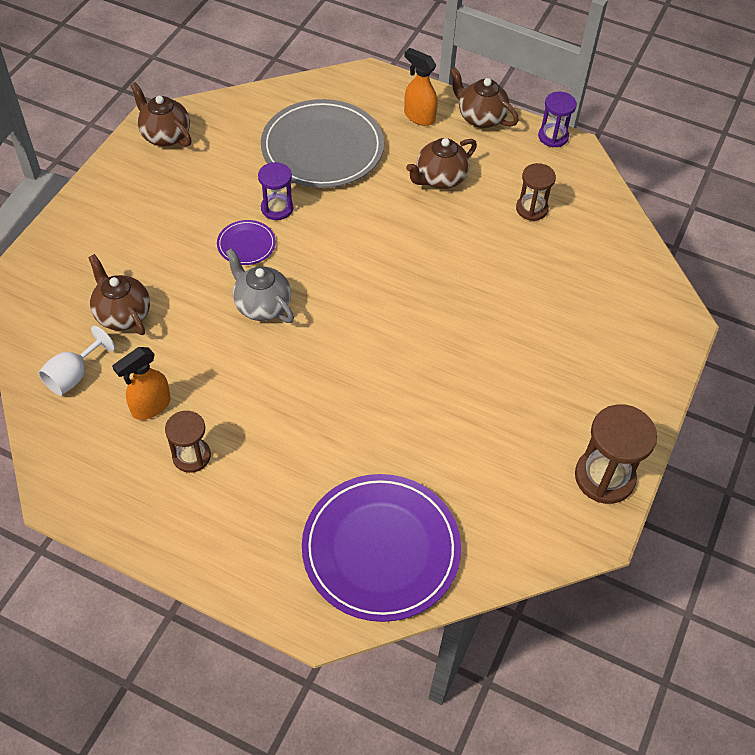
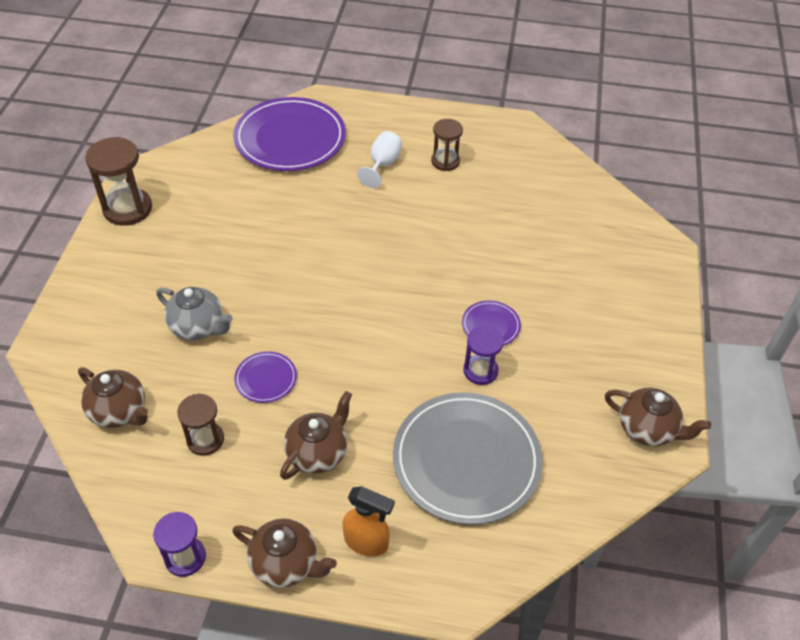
camera: 165 degrees right, 5 degrees down
(74, 375) = (564, 191): white goblet -> white goblet (382, 165)
(122, 314) = (559, 241): brown teapot -> brown teapot (119, 412)
(150, 406) = (493, 184): orange spray bottle -> none
(262, 305) = (447, 274): grey teapot -> grey teapot (198, 327)
(472, 245) = (266, 379): none -> purple plate

